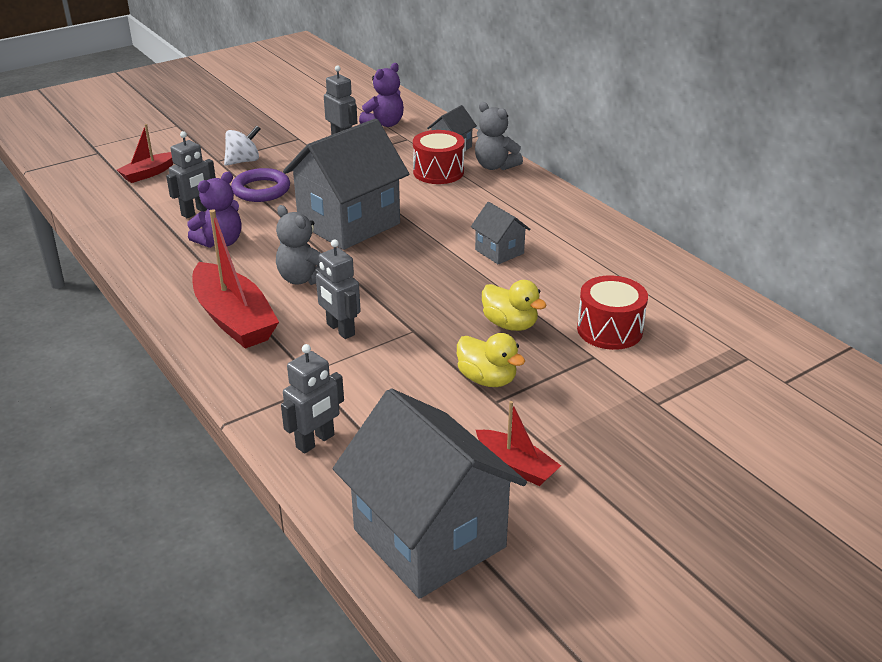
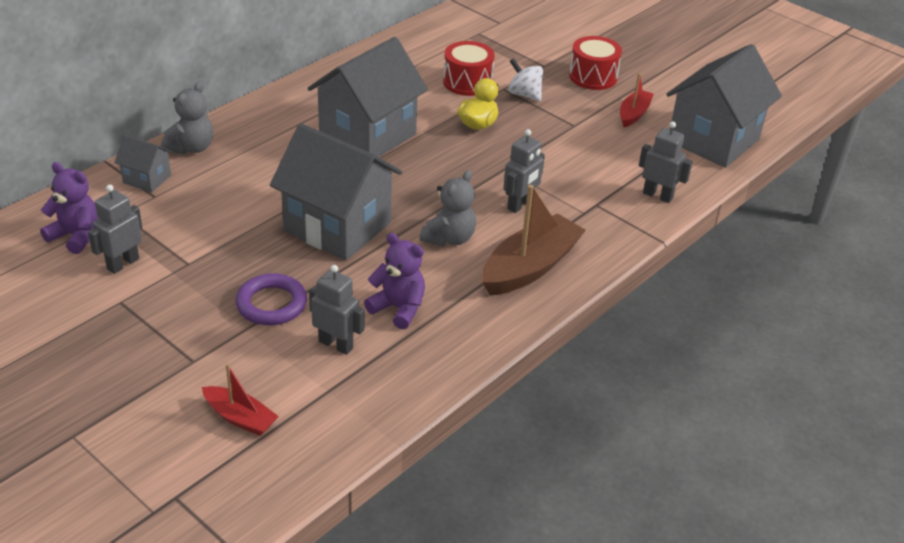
camera: 105 degrees left, 5 degrees up
(233, 319) = (530, 267): red boat -> brown boat
(243, 161) = (194, 336): white spinning top -> white spinning top (524, 94)
(438, 172) = (209, 182): red drum -> red drum (593, 77)
(487, 379) = (551, 130): yellow duck -> none
(499, 251) = (368, 135): grey house -> grey house, size x2.17

